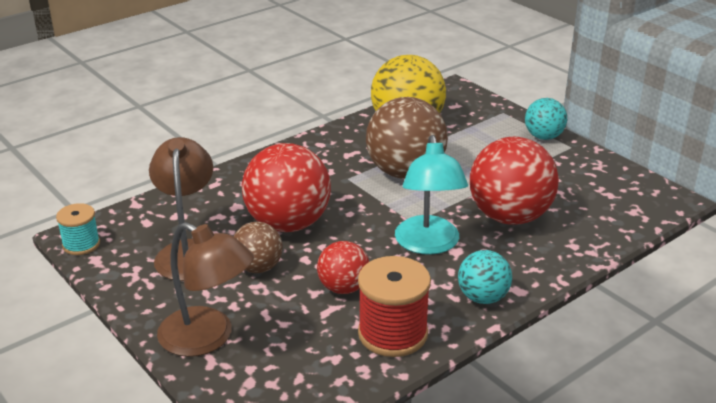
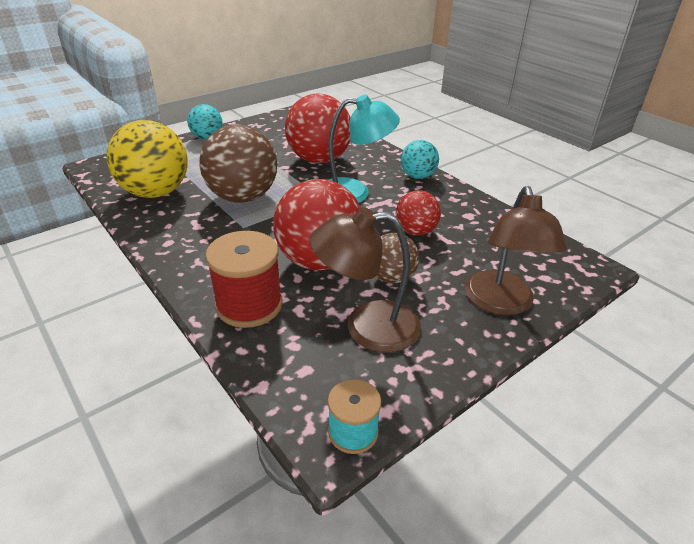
camera: 90 degrees left, 5 degrees up
(208, 338) = (501, 303): brown lamp -> brown lamp turned 150 degrees clockwise
(392, 334) = (466, 212): red spool -> red spool (249, 305)

